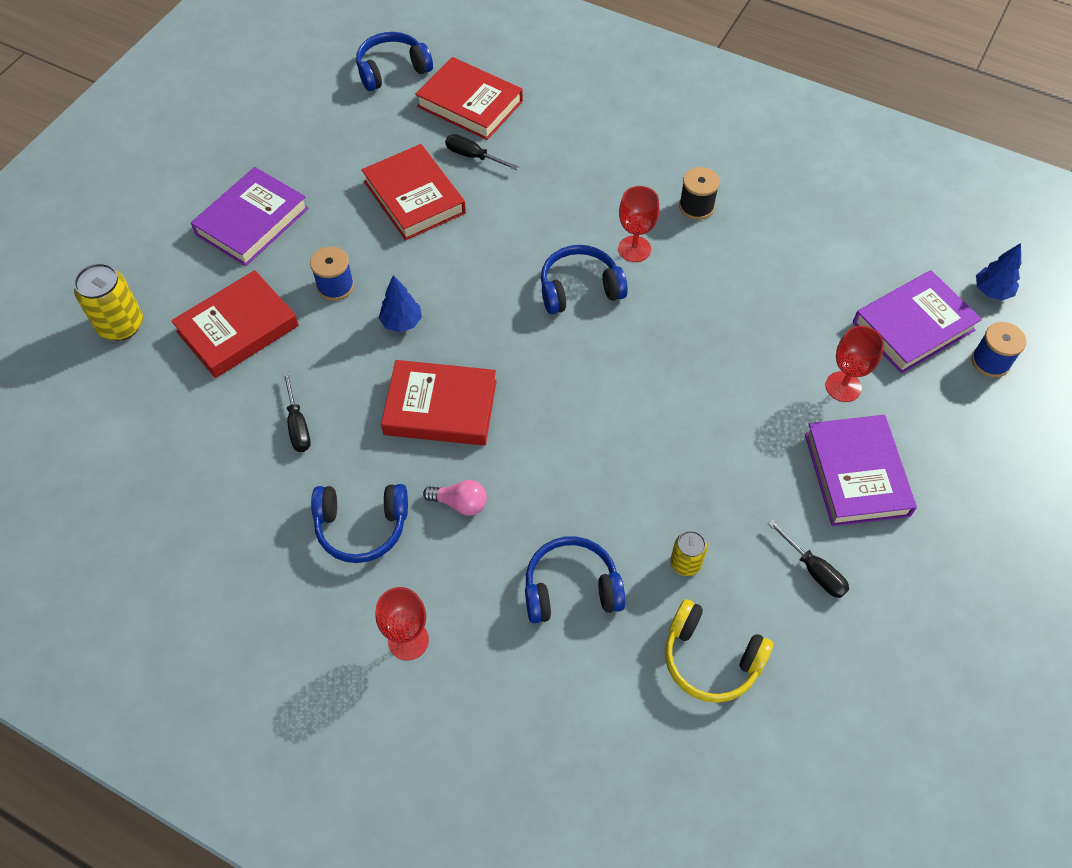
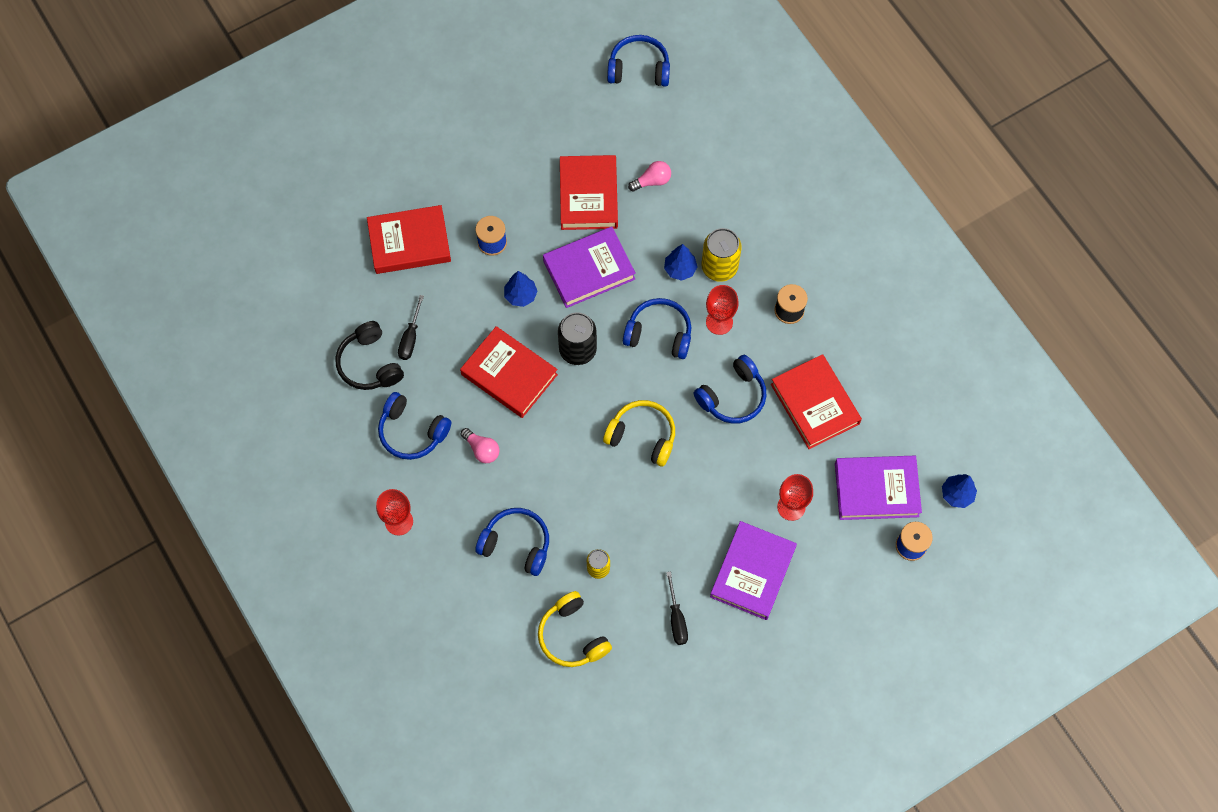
camera: 30 degrees right, 10 degrees up
(121, 325) = (335, 199): yellow can -> yellow can (719, 267)
(252, 221) = (463, 158): purple book -> purple book (589, 270)
(263, 477) = (370, 363): none -> black headphones
(470, 104) = (678, 131): red book -> red book (814, 404)
(473, 156) = (652, 181): black screwdriver -> pink light bulb
(502, 345) = (577, 349): none -> black can
(558, 220) = (680, 269): none -> blue tree
(634, 396) = (642, 436): none -> yellow headphones
(700, 311) = (732, 396): none -> blue headphones

